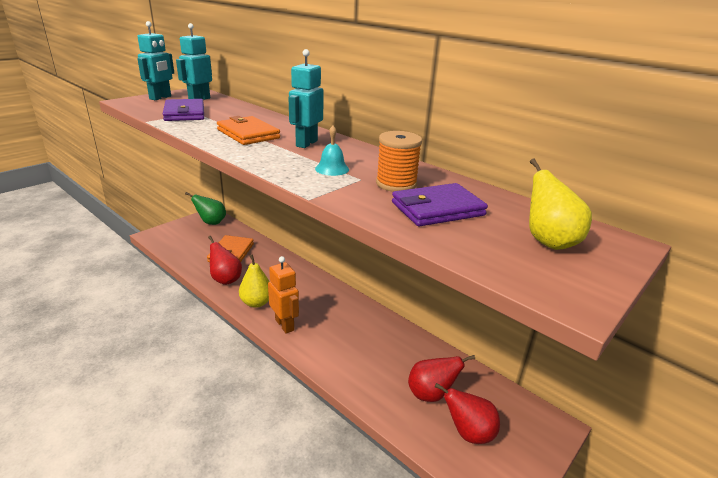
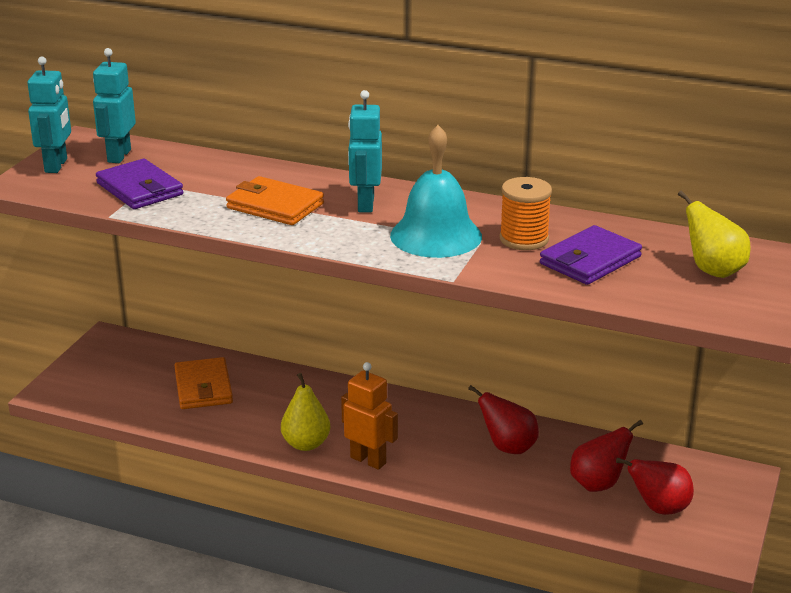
camera: 20 degrees left, 0 degrees up
(211, 222) = (123, 349): green pear -> none
(225, 279) = (232, 426): red pear -> red pear (508, 447)
(332, 169) = (436, 235): turquoise bell -> turquoise bell, size x2.14

